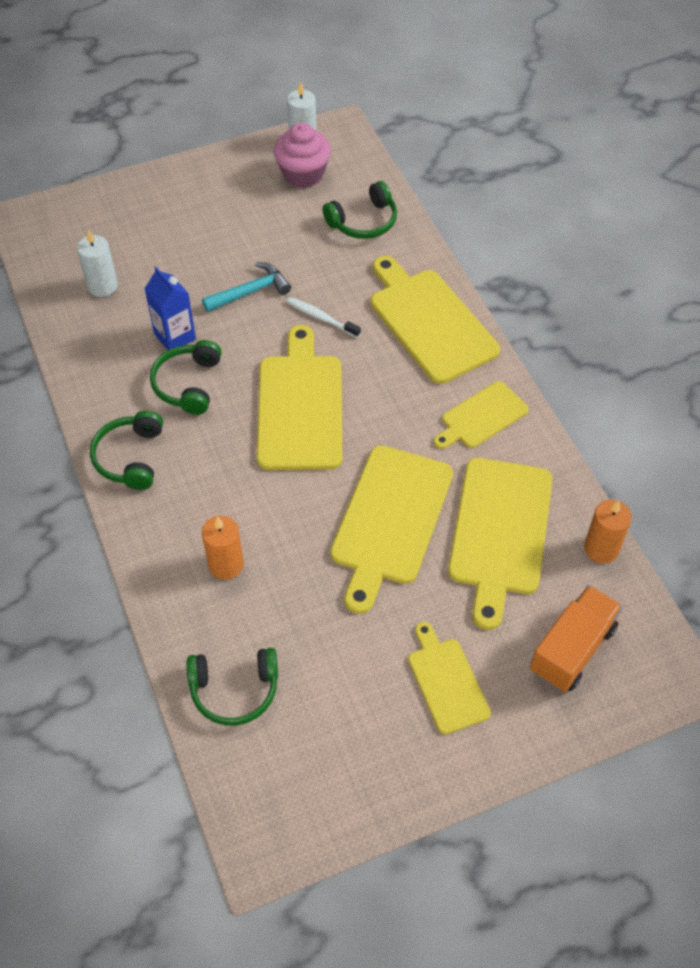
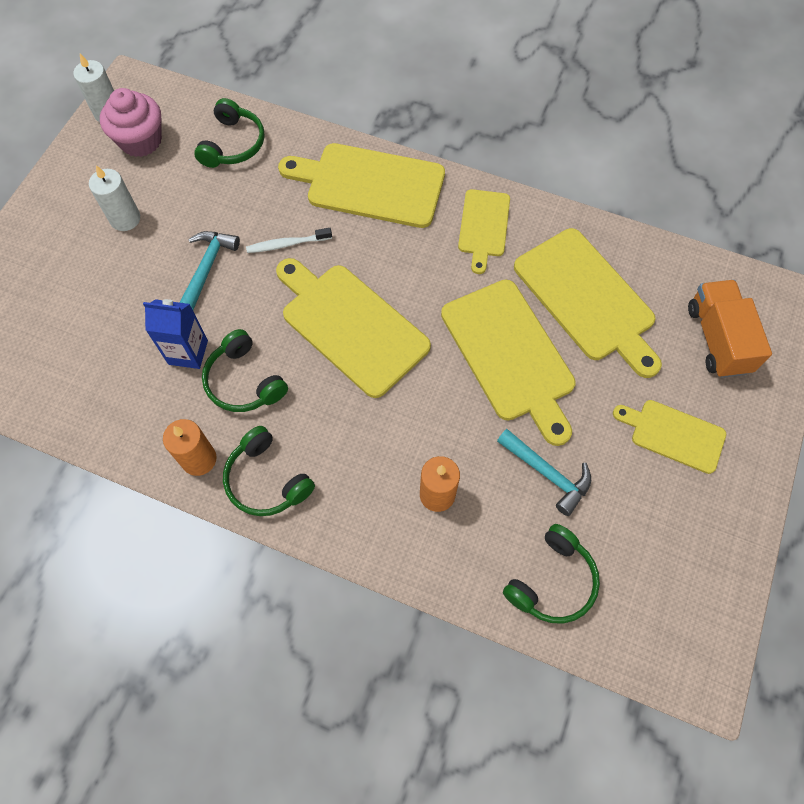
camera: 45 degrees left, 10 degrees up
(102, 286) = (75, 360): white candle -> white candle (125, 219)
(318, 620) = (547, 473): none -> turquoise hammer
(601, 549) = (657, 254): orange candle -> orange candle (199, 459)

